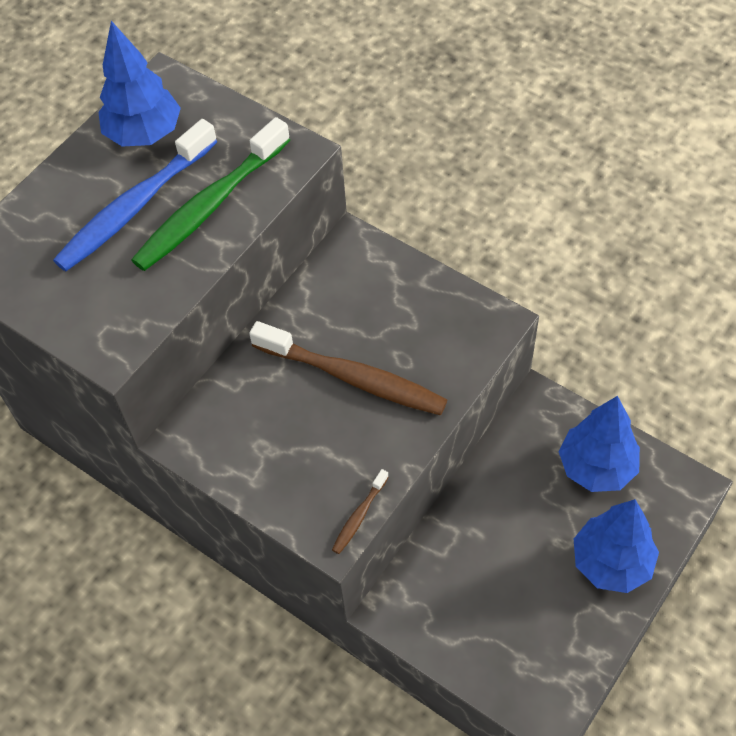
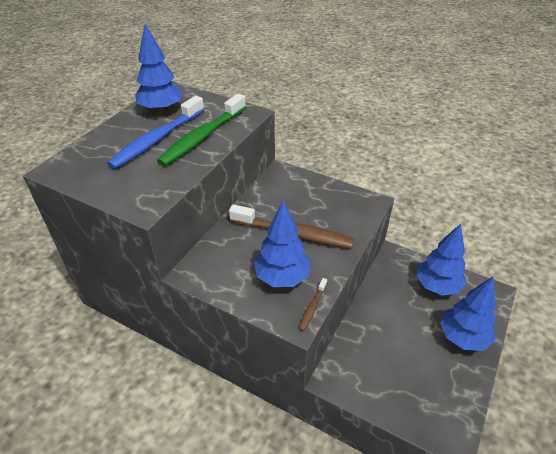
camera: 10 degrees left, 15 degrees down
(321, 460) = (282, 278): none -> blue tree

